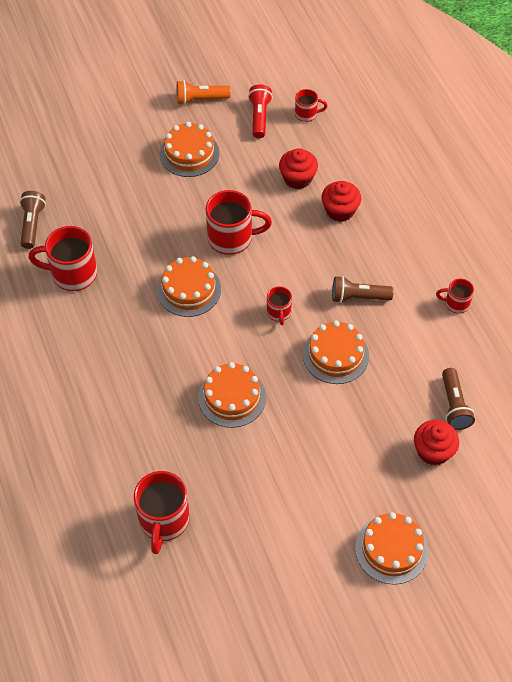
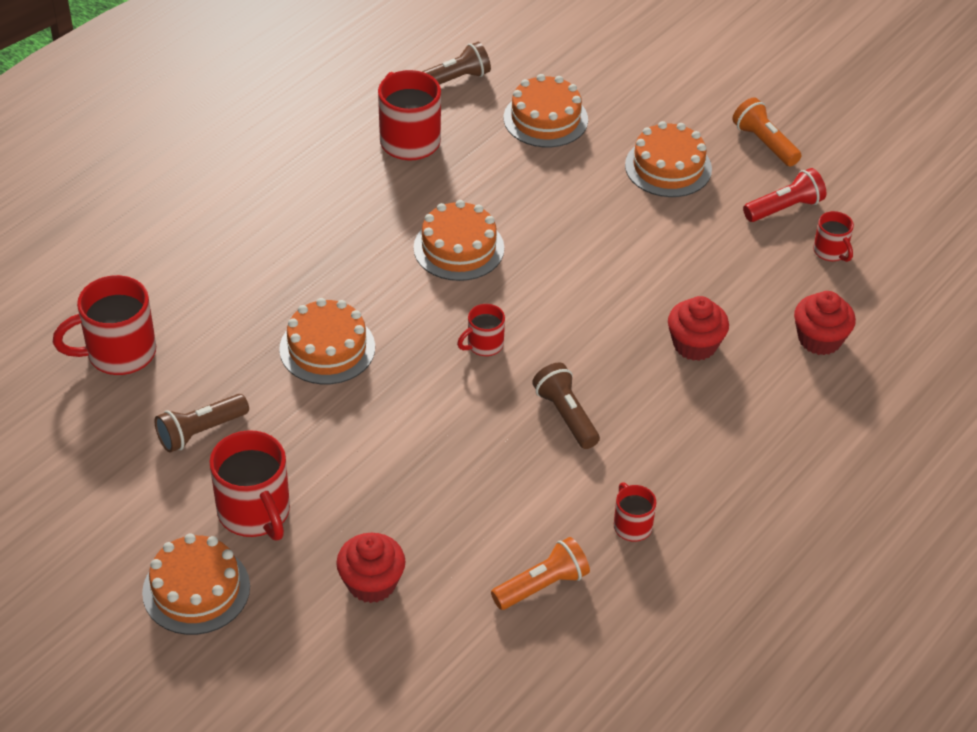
camera: 60 degrees right, 10 degrees down
(232, 238) = (567, 257): red mug -> red mug (255, 513)
(297, 178) = (714, 283): red cupcake -> red cupcake (819, 339)
(335, 355) = (457, 425): orange cake -> orange cake (545, 119)
(454, 405) = (459, 581): brown flashlight -> brown flashlight (200, 432)
(477, 366) = (542, 585): none -> orange flashlight

